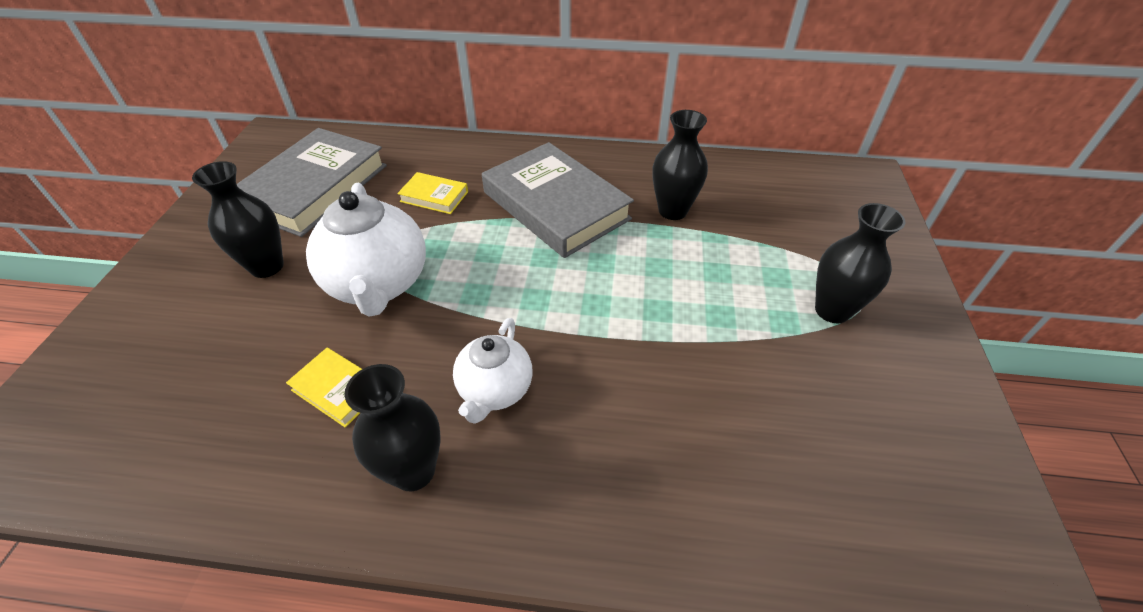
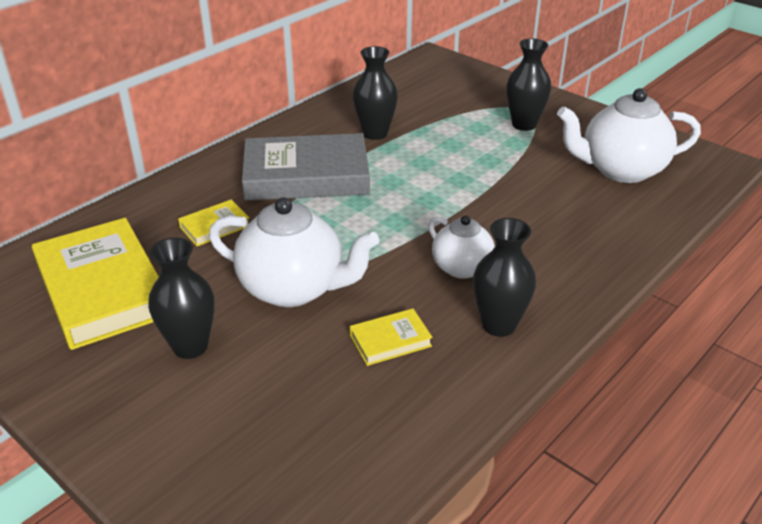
camera: 55 degrees left, 10 degrees down
(314, 188) = (102, 289): grey book -> yellow book
(847, 456) = (620, 170): none -> white teapot

